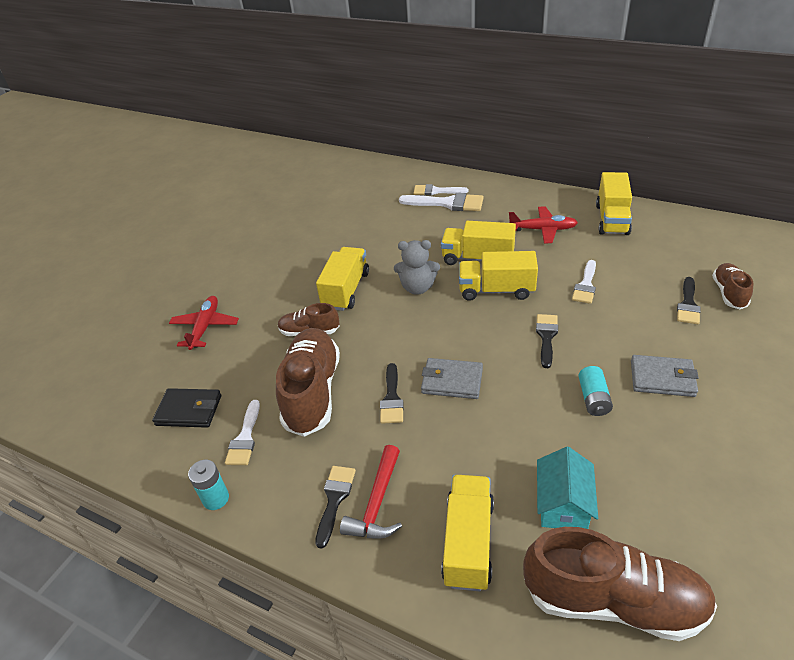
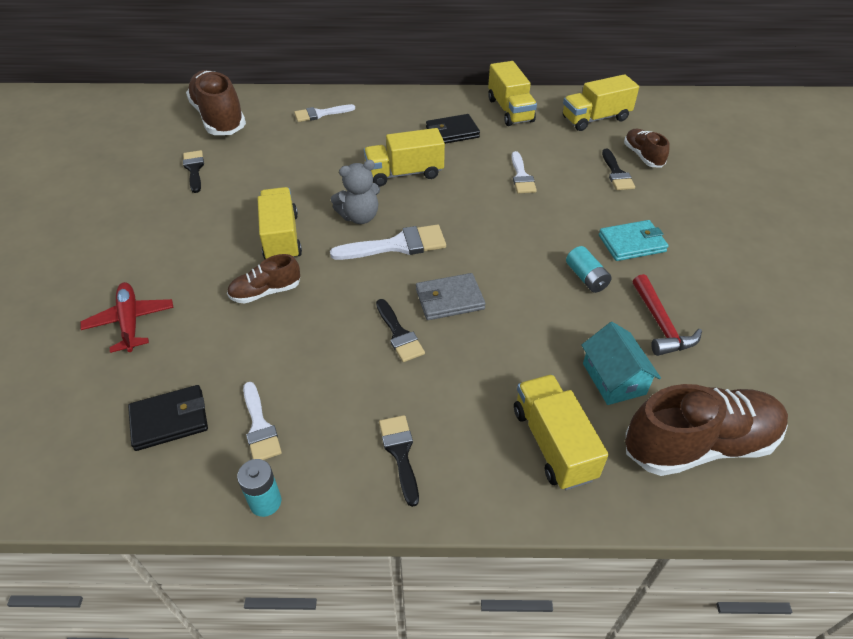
camera: 30 degrees left, 5 degrees up
(312, 392) = (309, 354): brown shoe -> brown shoe (219, 118)
(377, 503) = (446, 441): red hammer -> red hammer (661, 325)
(447, 203) = (340, 124): white brush -> white brush (397, 245)
(496, 290) = (441, 200): yellow truck -> yellow truck (595, 119)
(543, 230) = (452, 132): red plane -> black wallet
(546, 337) = (513, 233): black brush -> black brush (194, 169)
(662, 378) = (631, 243): grey wallet -> turquoise wallet

